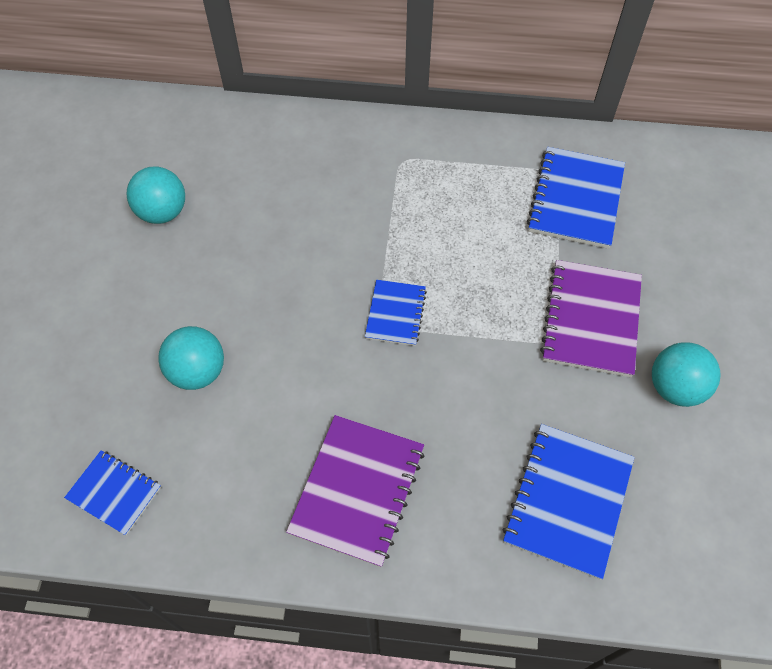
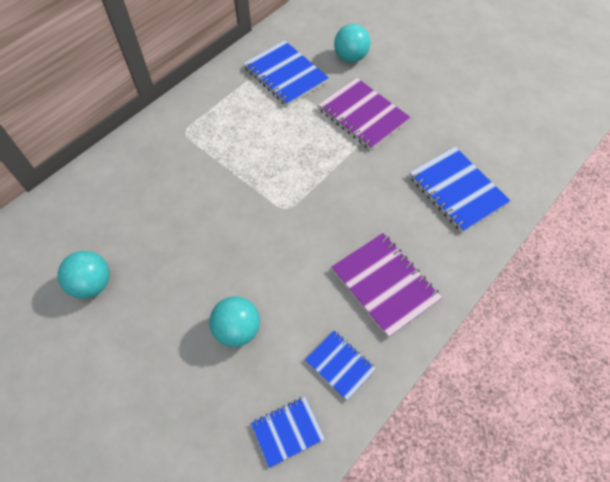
camera: 55 degrees left, 0 degrees up
(396, 314) = (286, 198): blue notebook -> blue notebook (340, 365)
(675, 388) = (427, 108): turquoise ball -> turquoise ball (350, 57)

